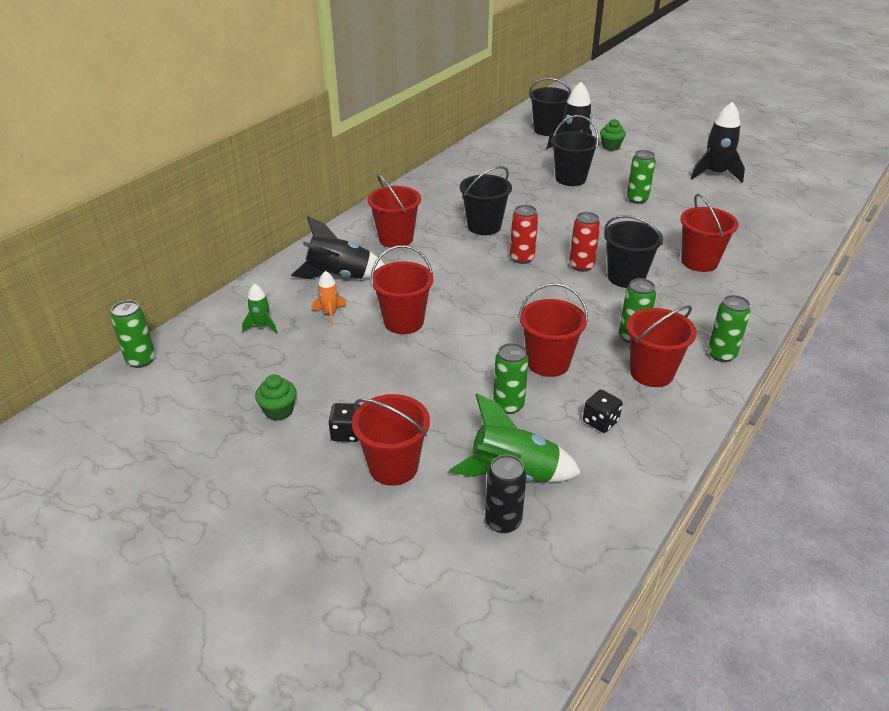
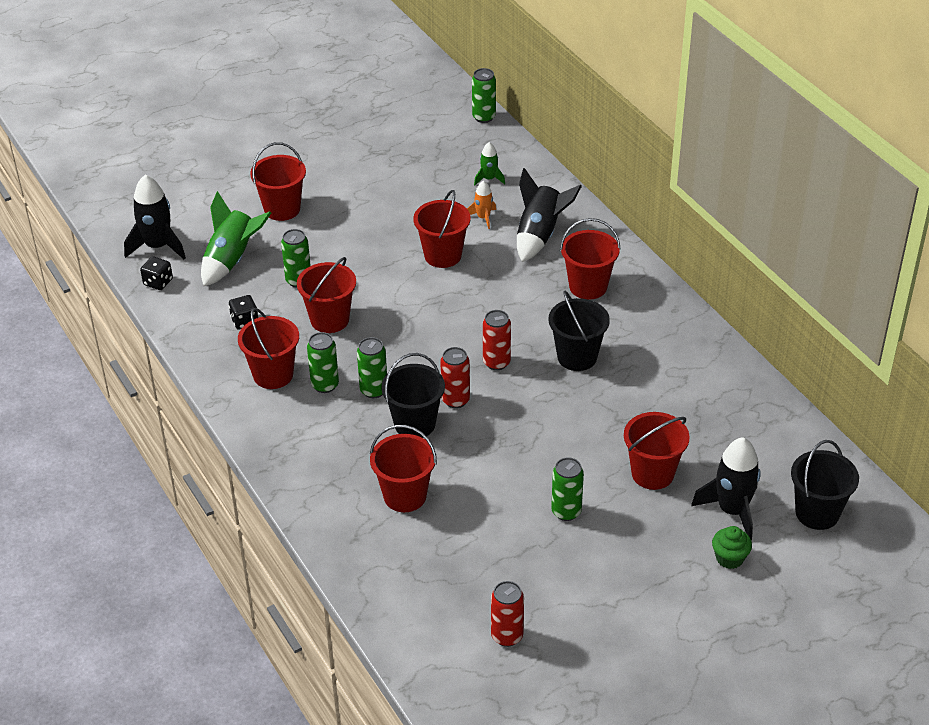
camera: 115 degrees right, 5 degrees up
(279, 411) = (377, 170): green cupcake -> none
(346, 433) = (330, 196): black dice -> black dice (158, 282)
(503, 522) = (198, 242): black can -> none
(570, 179) = (652, 473): black bucket -> red bucket
(715, 174) = (592, 631): black rocket -> black rocket (158, 246)
(721, 354) = (261, 430): green can -> green can (373, 390)
(756, 197) = (507, 636): none -> red can

